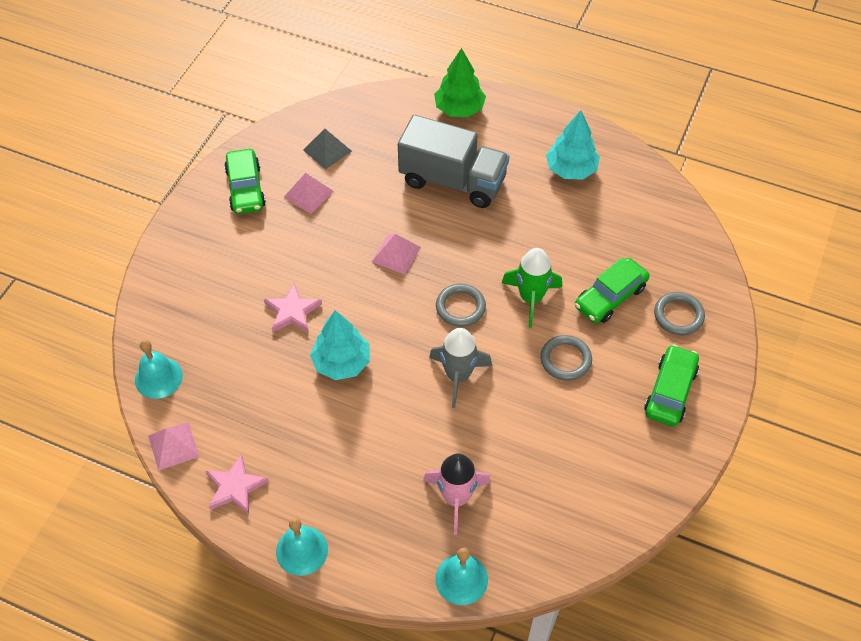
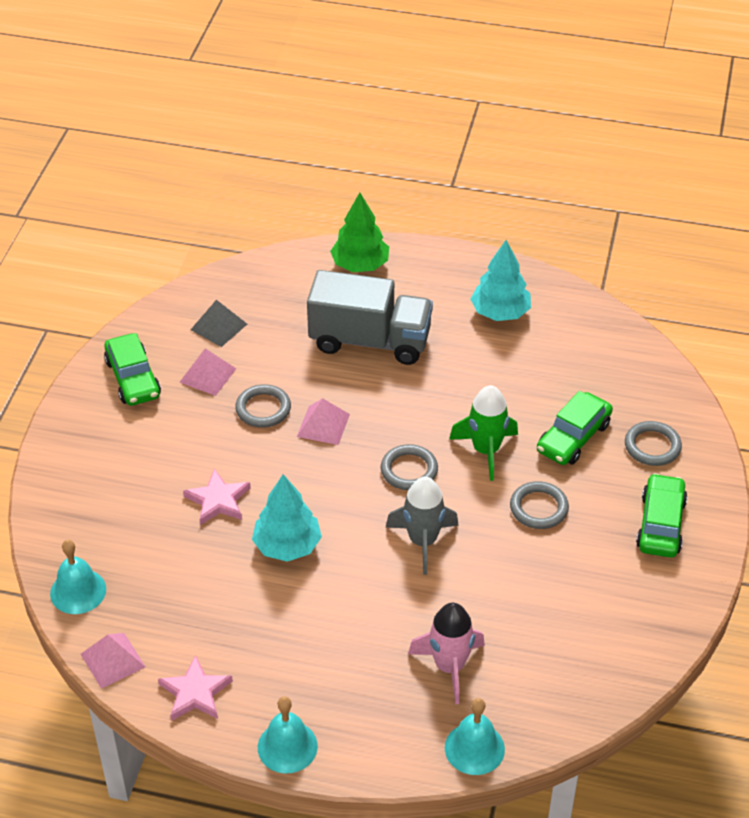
camera: 10 degrees left, 10 degrees down
(348, 232) = (263, 409): none -> grey ring

